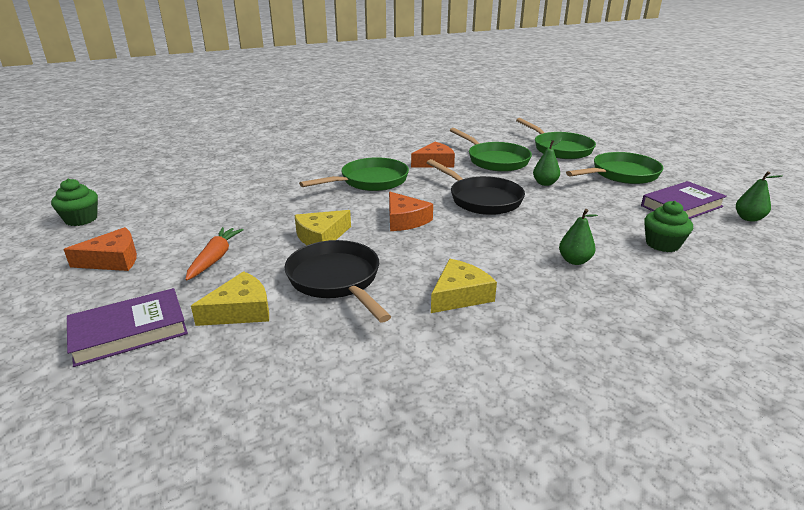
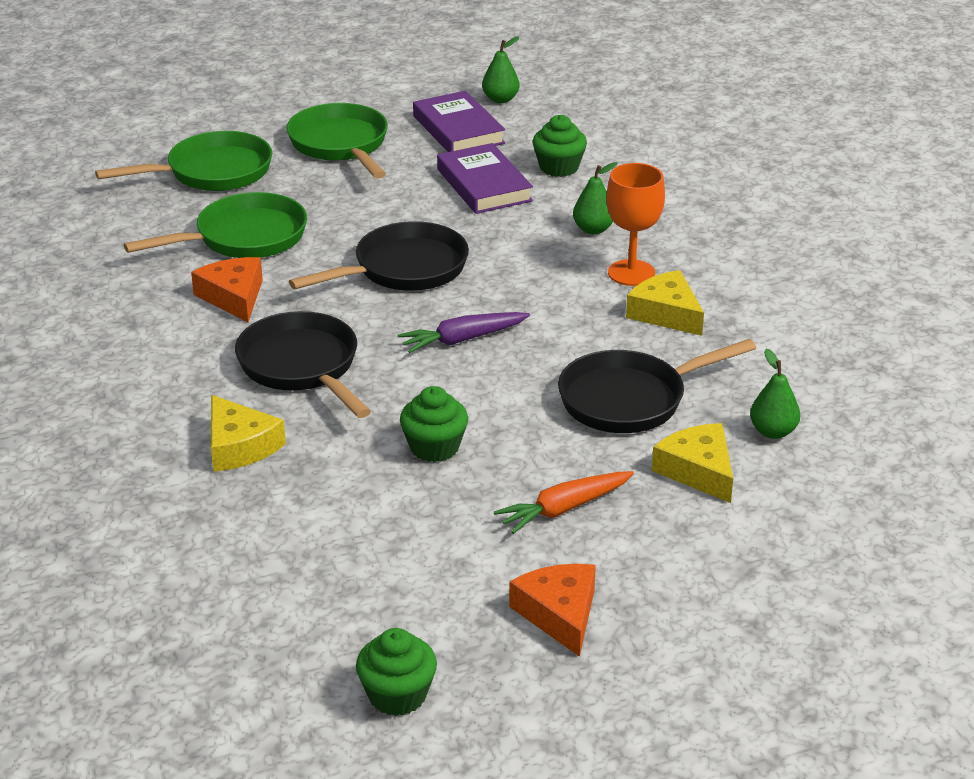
camera: 85 degrees left, 5 degrees up
(129, 331) = (744, 554): purple book -> purple book (484, 185)
(215, 258) = (564, 509): orange carrot -> orange carrot turned 45 degrees counterclockwise
(289, 217) = (434, 447): none -> green cupcake
(321, 237) = (507, 414): yellow cheese -> yellow cheese (239, 446)
(370, 181) = (302, 367): green pan -> black pan
(405, 220) = (463, 339): orange cheese -> purple carrot
(516, 278) = (631, 273): none -> orange goblet
(545, 183) = (357, 209): green pear -> green pear (773, 432)

